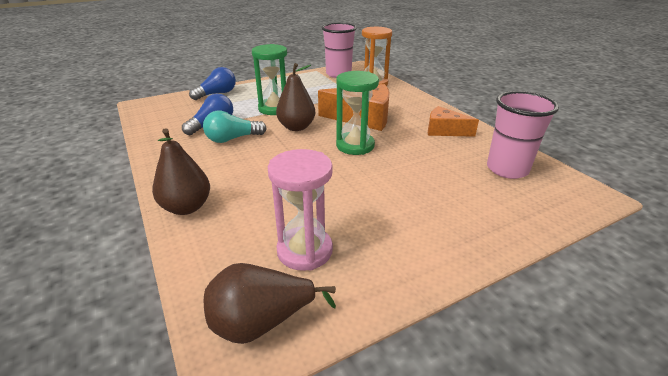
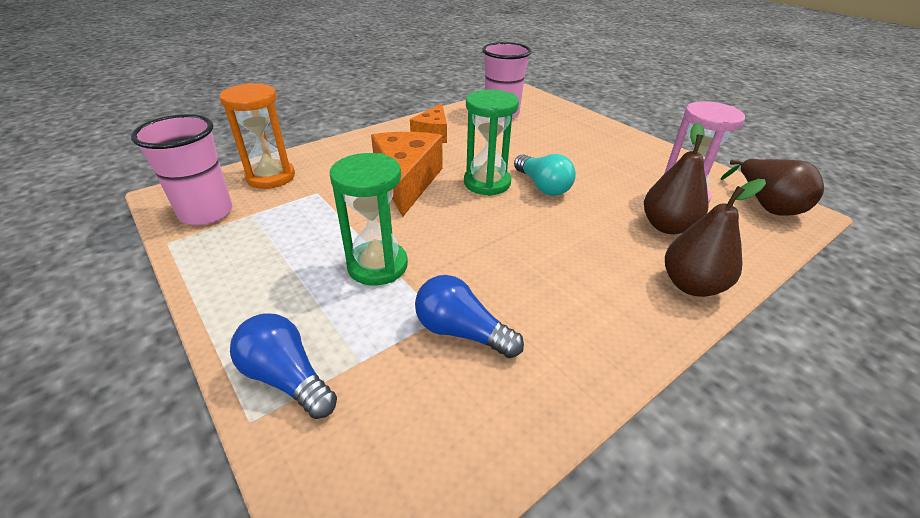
camera: 100 degrees left, 5 degrees up
(232, 139) = (506, 290): turquoise light bulb -> turquoise light bulb (542, 186)
(296, 127) = (447, 232): brown pear -> brown pear (667, 226)

